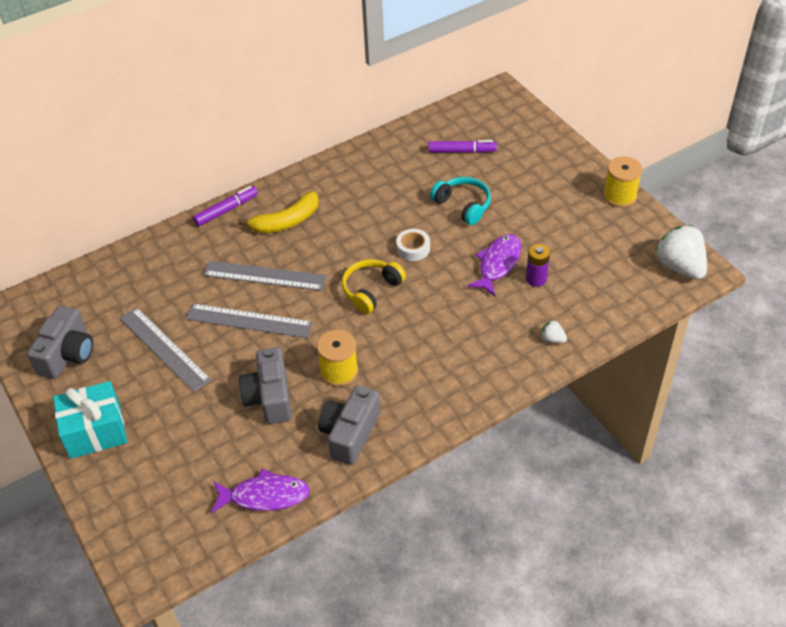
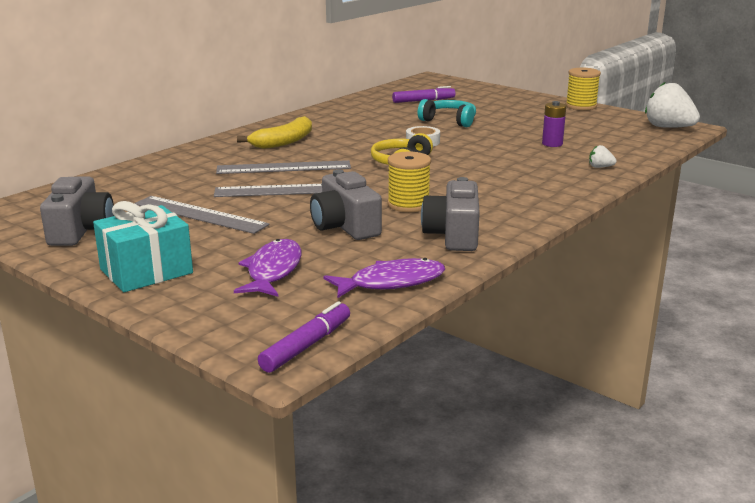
camera: 20 degrees left, 25 degrees down
(226, 210) = (216, 142): purple marker -> purple marker (306, 345)
(498, 264) = (509, 141): purple fish -> purple fish (273, 271)

